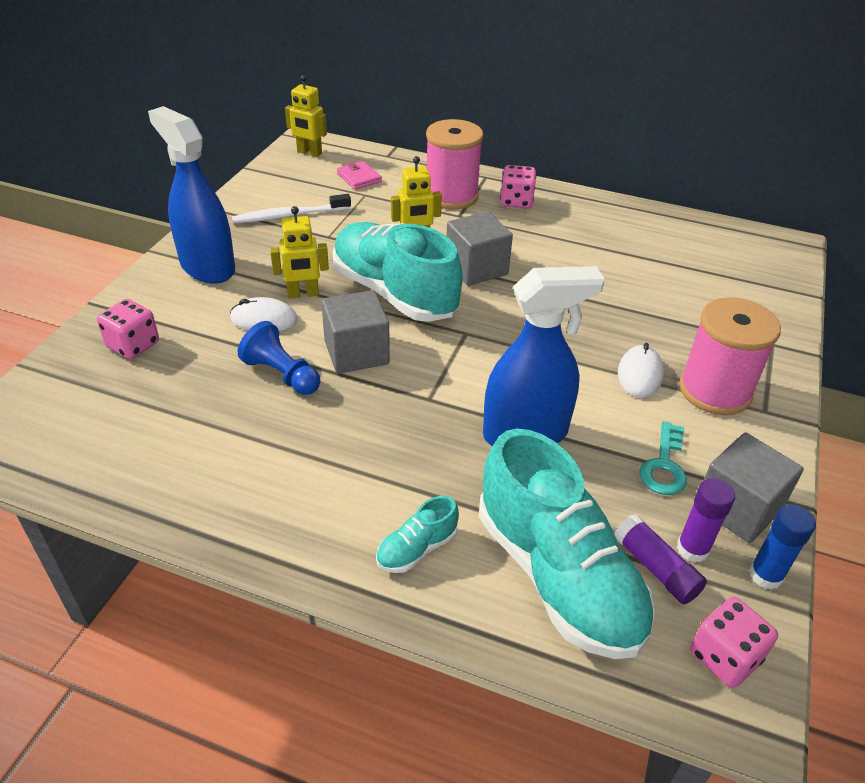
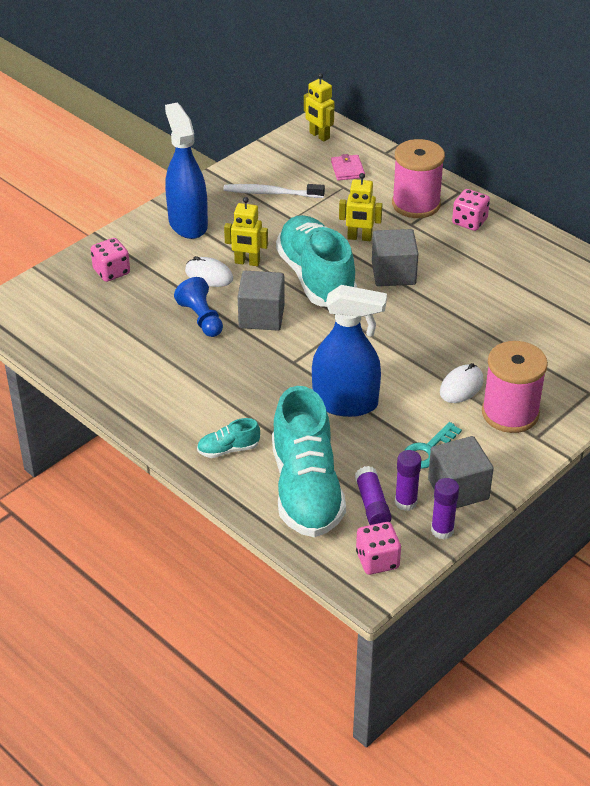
camera: 25 degrees right, 0 degrees up
(765, 575) = (442, 530): blue glue stick -> purple glue stick

